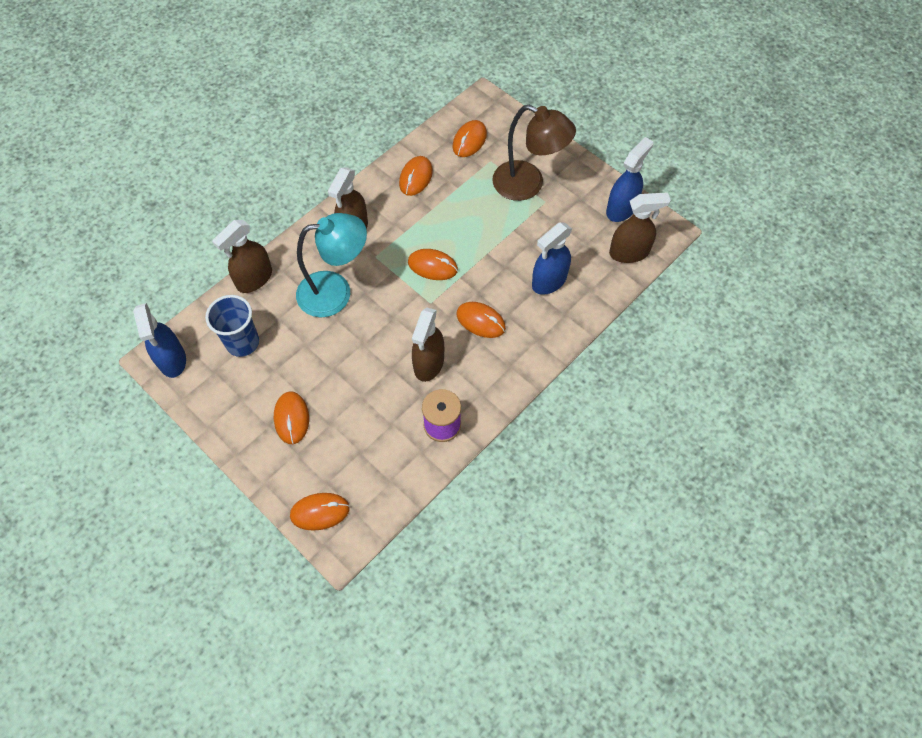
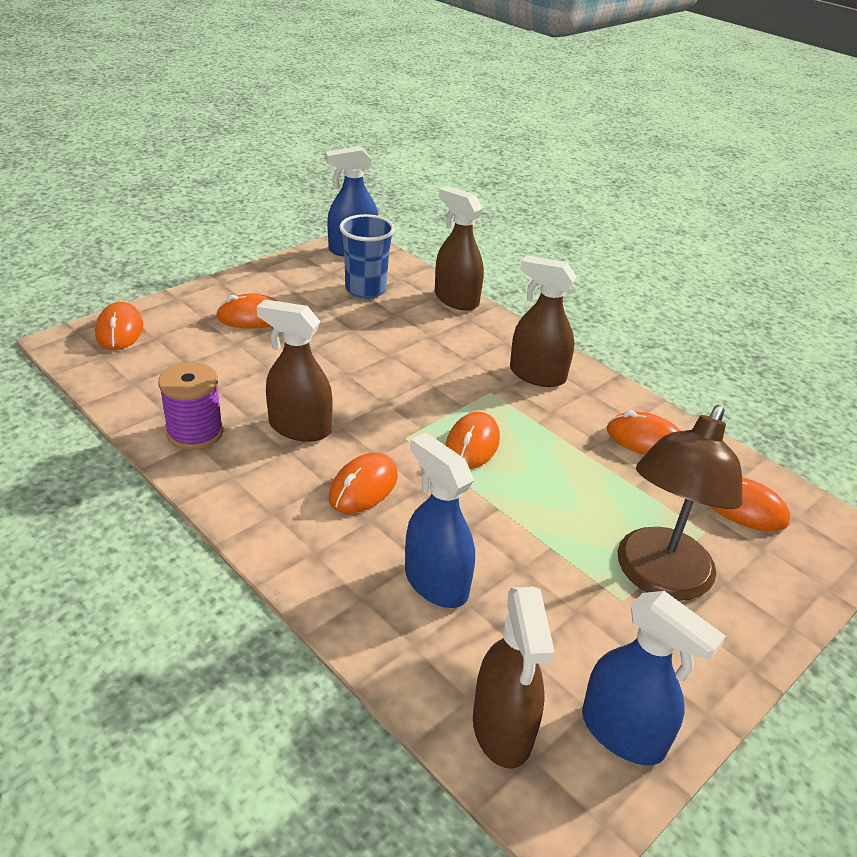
camera: 90 degrees right, 25 degrees down
(336, 292) = (432, 356): turquoise lamp -> none

